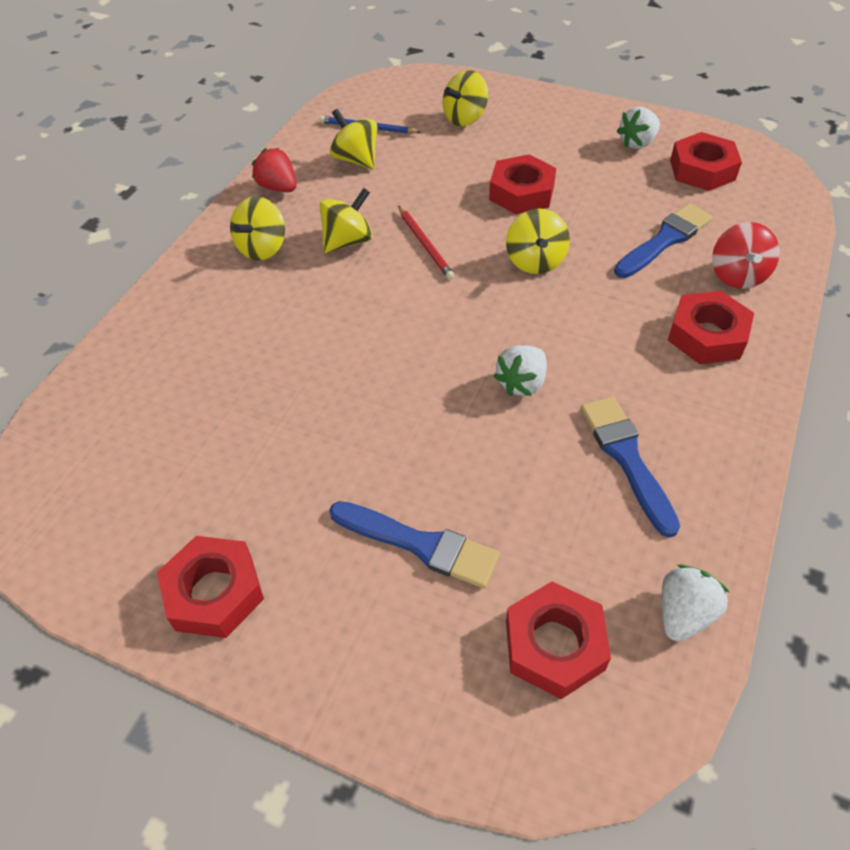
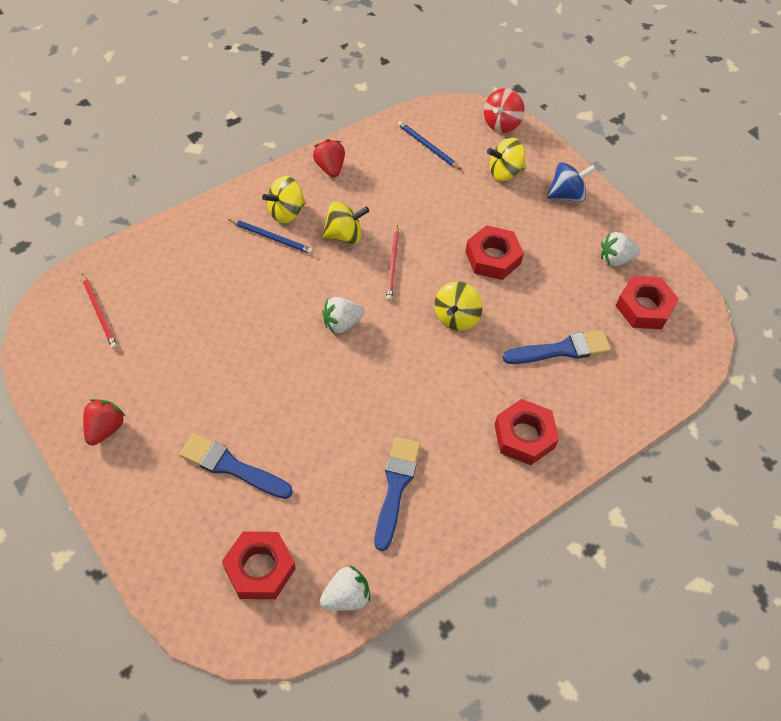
camera: 25 degrees right, 5 degrees up
(104, 459) = (99, 313): none -> red pencil
(214, 592) = (105, 429): red nut -> red strawberry
(266, 279) = (272, 238): none -> blue pencil
(356, 159) = (399, 170): yellow spinning top -> none
(419, 544) = (232, 467): blue brush -> blue brush turned 150 degrees clockwise
(522, 383) = (373, 400): white strawberry -> white strawberry (342, 323)
(541, 112) = (566, 195): none -> blue spinning top
(737, 275) = (588, 404): red spinning top -> red spinning top (501, 123)

